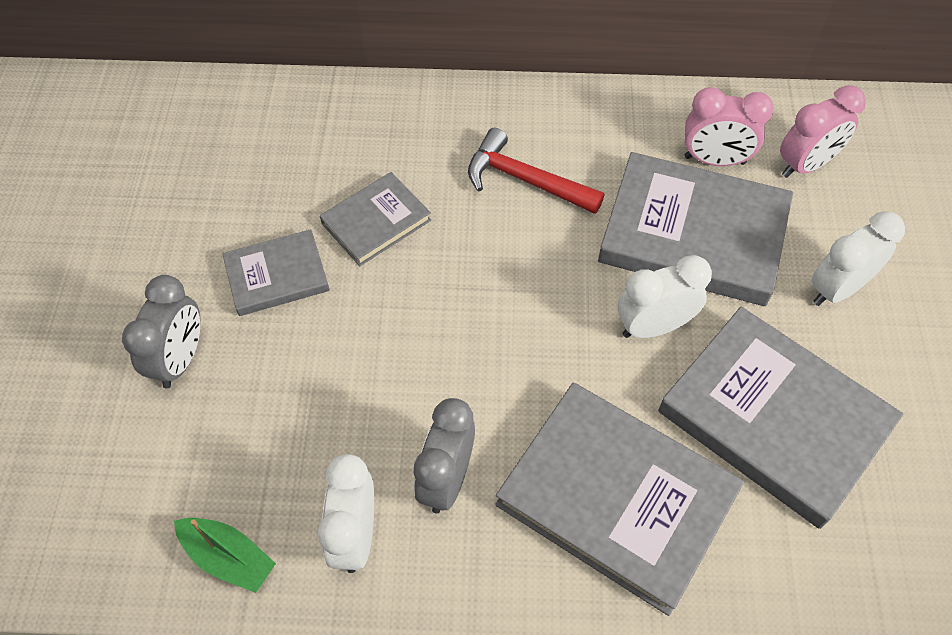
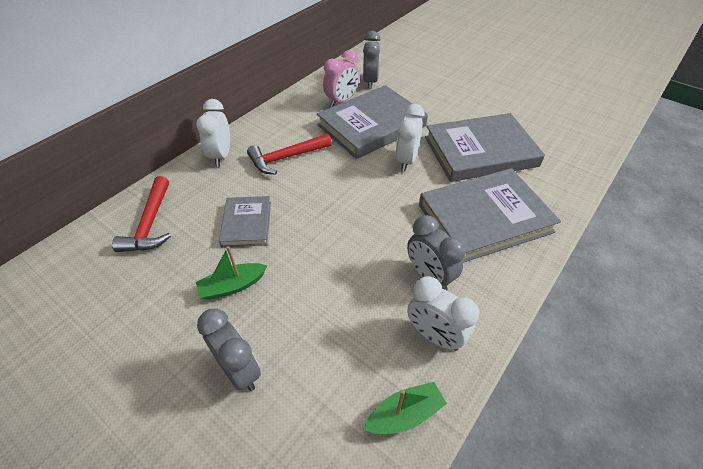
camera: 55 degrees left, 10 degrees down
(277, 276) = (233, 286): grey book -> green boat
(303, 132) = (150, 223): none -> red hammer
(805, 165) = (370, 82): pink clock -> grey clock
(837, 289) = (435, 105): white clock -> white clock (221, 155)

